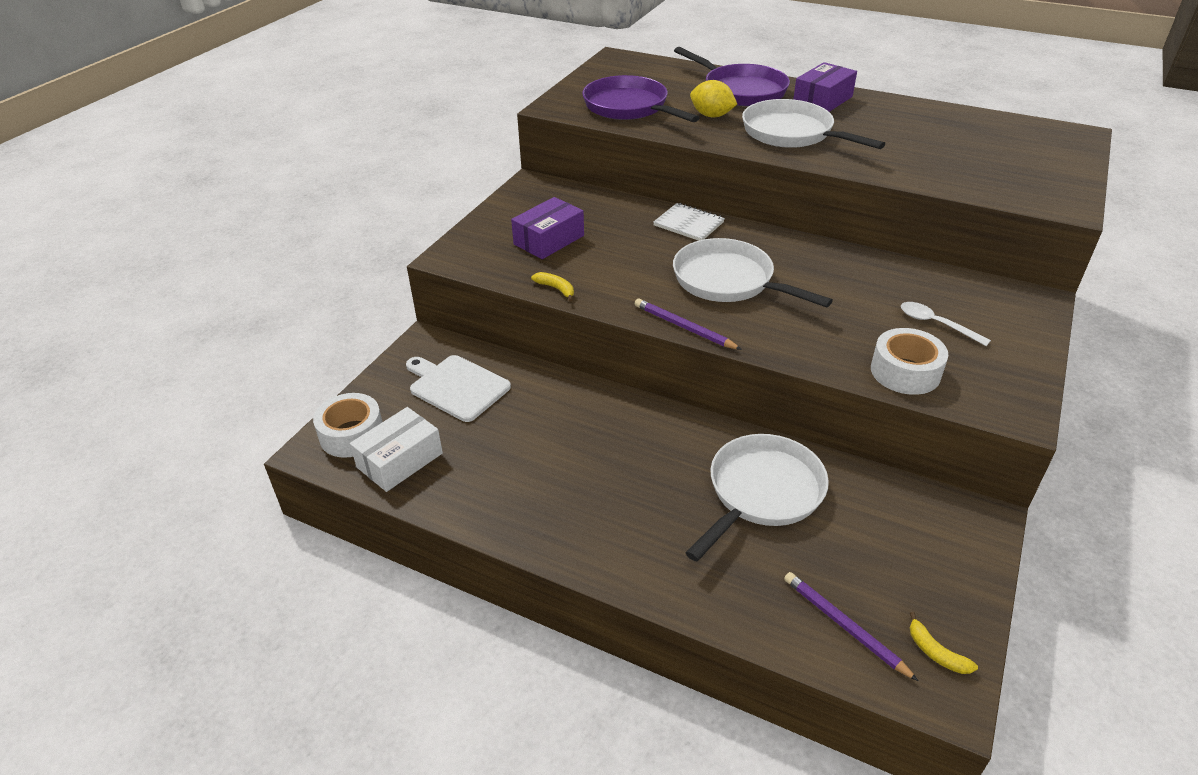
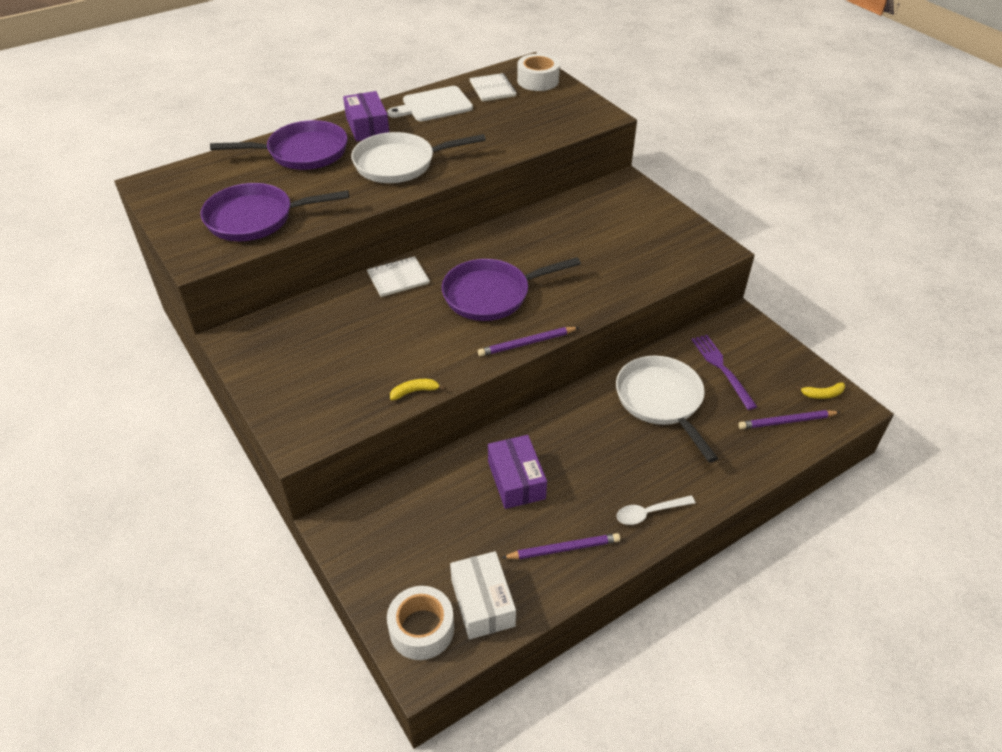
camera: 60 degrees left, 5 degrees up
(456, 387) = (417, 526): white cutting board -> white cutting board (434, 105)
(495, 491) = (563, 549): none -> purple pencil
(549, 240) = (338, 366): purple box -> purple box (516, 480)
(711, 115) = (325, 185): yellow lemon -> none
(728, 281) = (492, 294): white pan -> purple pan
(871, 530) = (722, 369): none -> purple fork
(905, 372) = (652, 270): white tape -> white tape (538, 80)
(936, 324) = (618, 232): white spoon -> white spoon (649, 513)
(993, 131) = (492, 89): none -> white notebook

